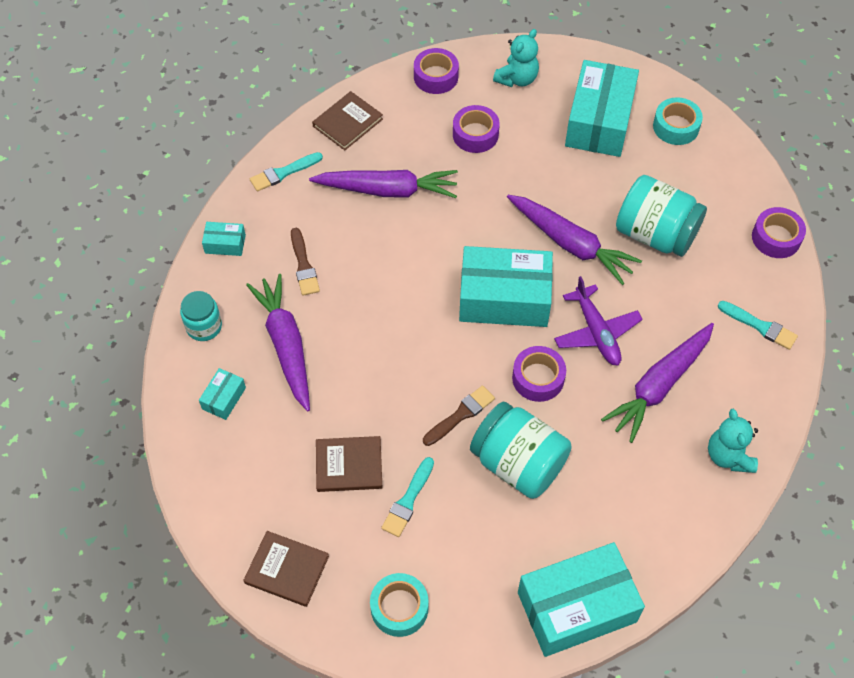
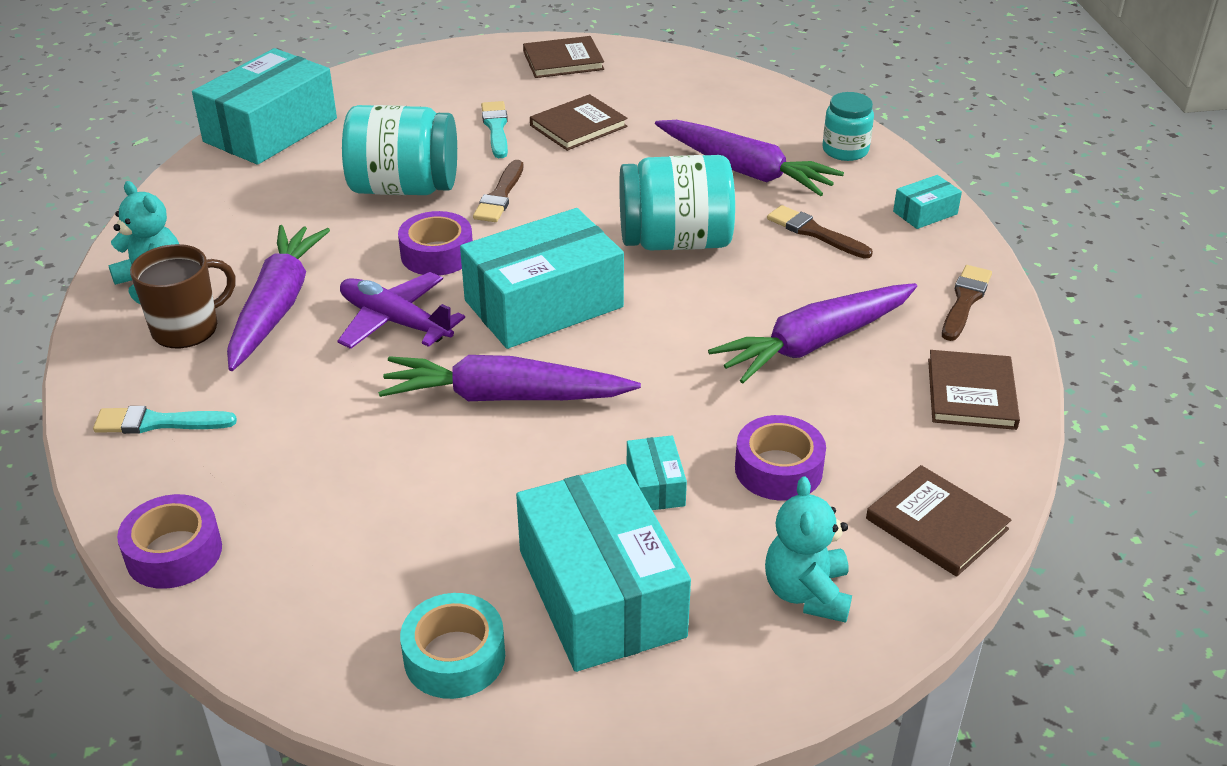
camera: 145 degrees right, 20 degrees down
(224, 398) = (753, 118): turquoise box -> turquoise box (655, 485)
(283, 173) = (965, 301): turquoise brush -> brown brush
(399, 608) = (441, 77): turquoise tape -> none
(436, 76) = (936, 524): purple tape -> brown book
(655, 234) = (384, 466): turquoise jar -> turquoise jar (675, 241)
(720, 396) = (187, 328): none -> brown mug

